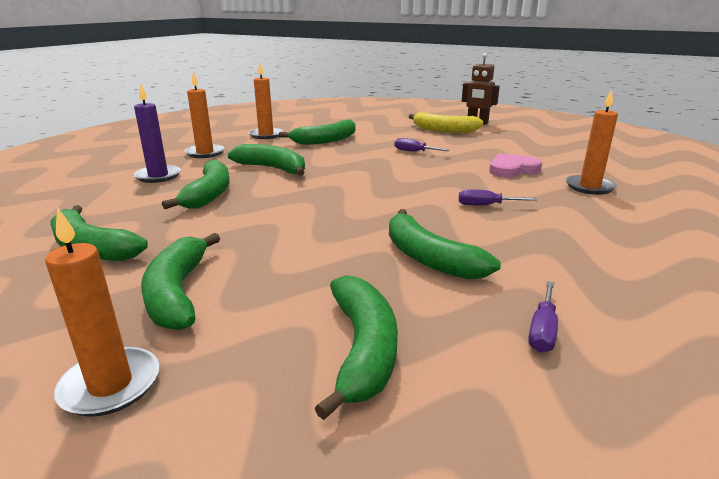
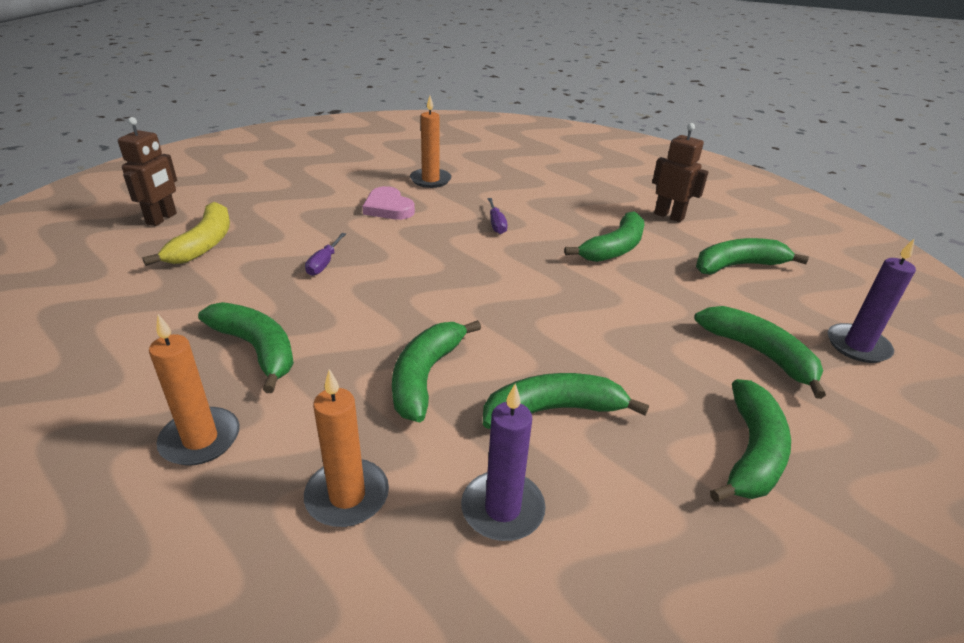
camera: 105 degrees left, 10 degrees up
(110, 385) = (857, 346): orange candle -> purple candle
(178, 293) = (759, 354): green banana -> green banana turned 105 degrees counterclockwise
(542, 330) = (669, 216): purple screwdriver -> brown robot

